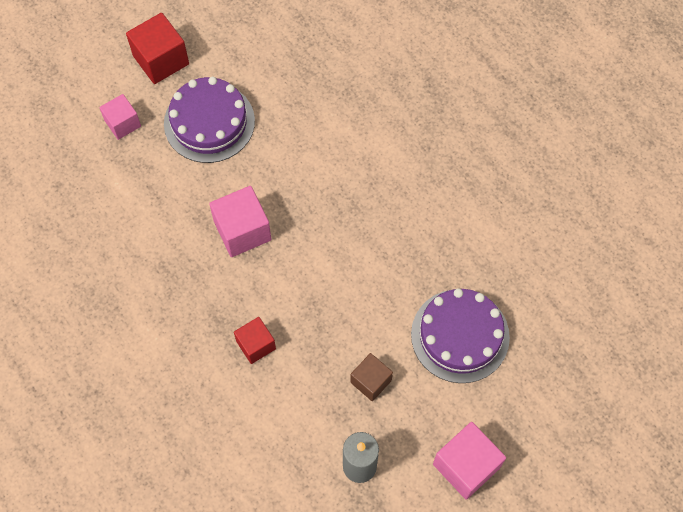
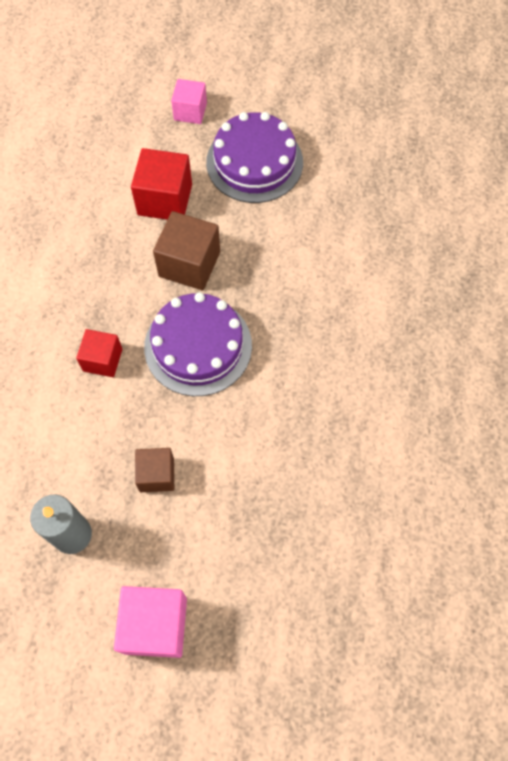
camera: 45 degrees right, 0 degrees up
(161, 60) = (269, 88): red cube -> red cube (165, 199)
(242, 230) = (189, 264): pink cube -> brown cube
(460, 335) = (270, 509): purple cake -> purple cake (198, 346)

